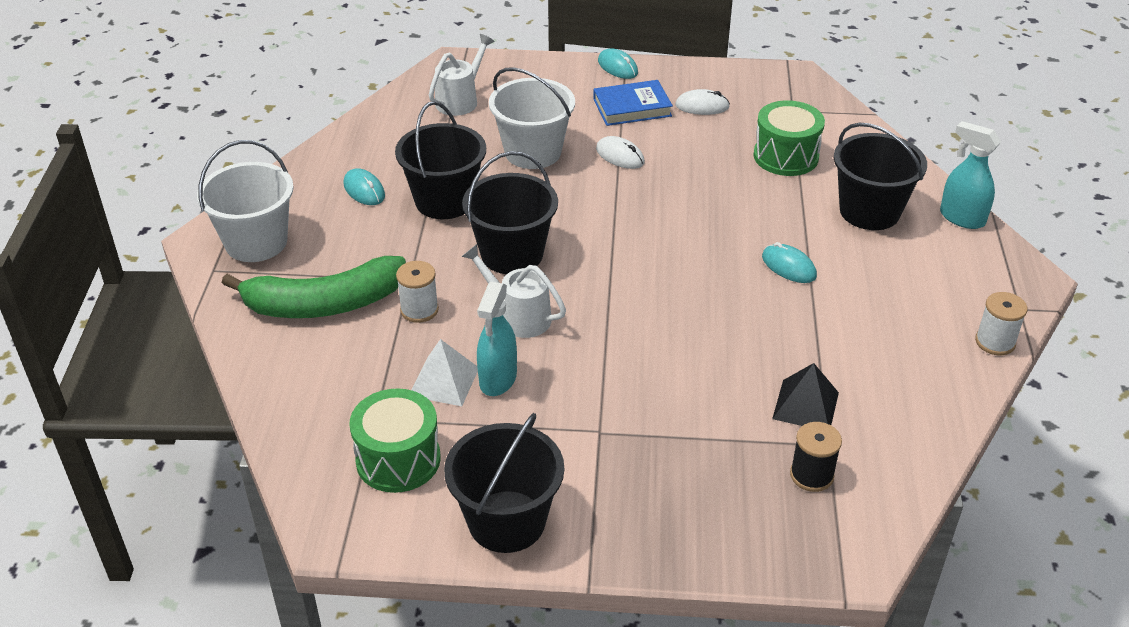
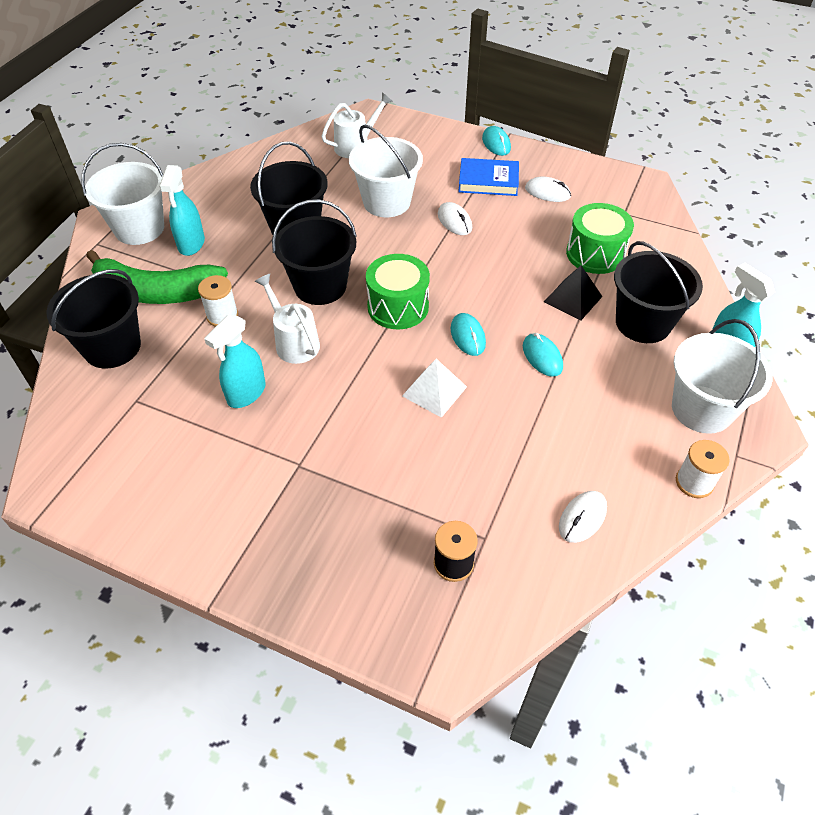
camera: 20 degrees right, 10 degrees up
(332, 245) = (191, 244): none -> turquoise spray bottle
(364, 190) = (241, 204): turquoise mouse -> turquoise mouse (468, 336)
(398, 459) = (131, 441): green drum -> green drum (398, 307)
(444, 381) = (204, 383): white pyramid -> white pyramid (434, 391)
(506, 521) = (179, 524): black bucket -> black bucket (112, 347)
(806, 405) = (485, 493): black pyramid -> black pyramid (573, 299)
(910, 401) = (582, 518): none -> white mouse
(967, 276) = (702, 409): none -> white bucket

